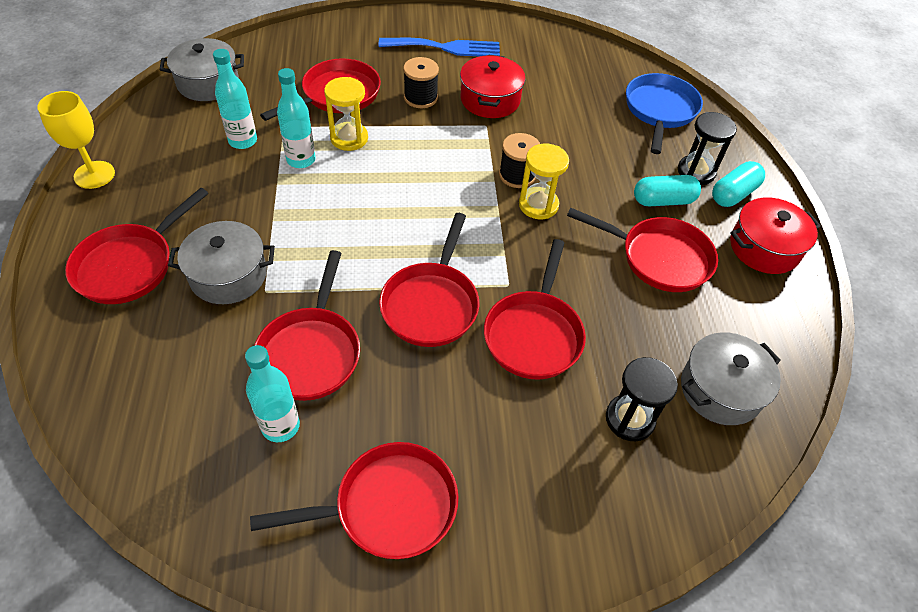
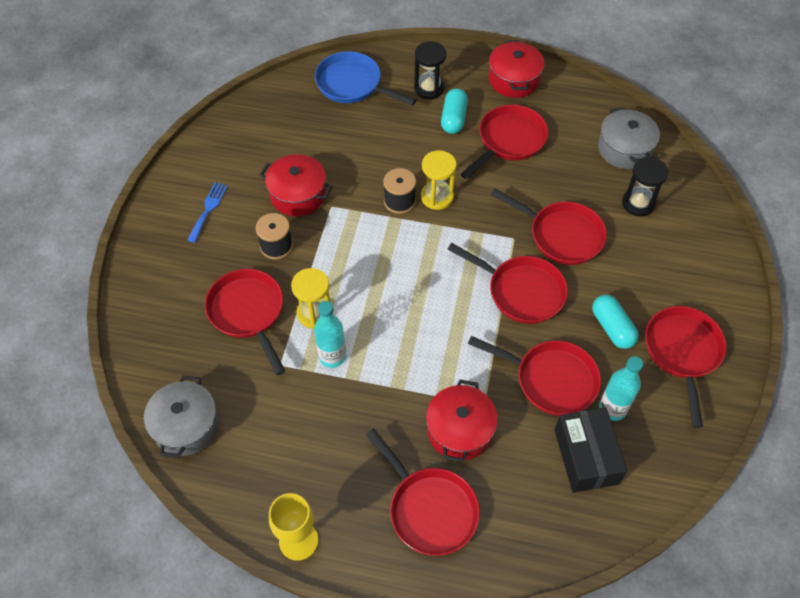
camera: 70 degrees left, 5 degrees up
(207, 404) = (586, 456): none -> black box
(228, 275) = (459, 430): grey pot -> red pot
(243, 141) = (290, 402): turquoise bottle -> none
(446, 48) = (208, 209): blue fork -> blue fork, size x0.62
(733, 194) = (458, 76): turquoise capsule -> turquoise capsule (612, 328)

